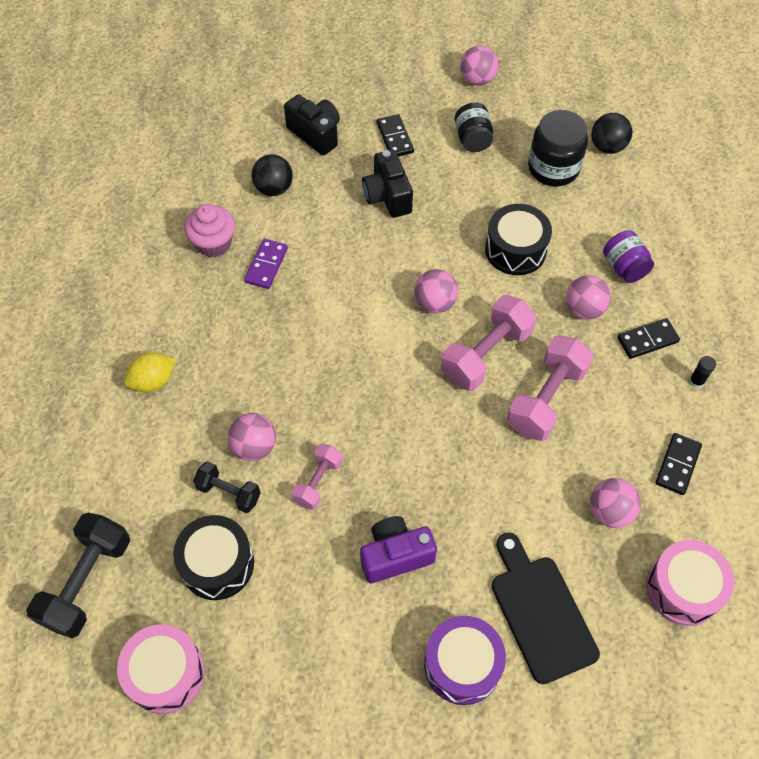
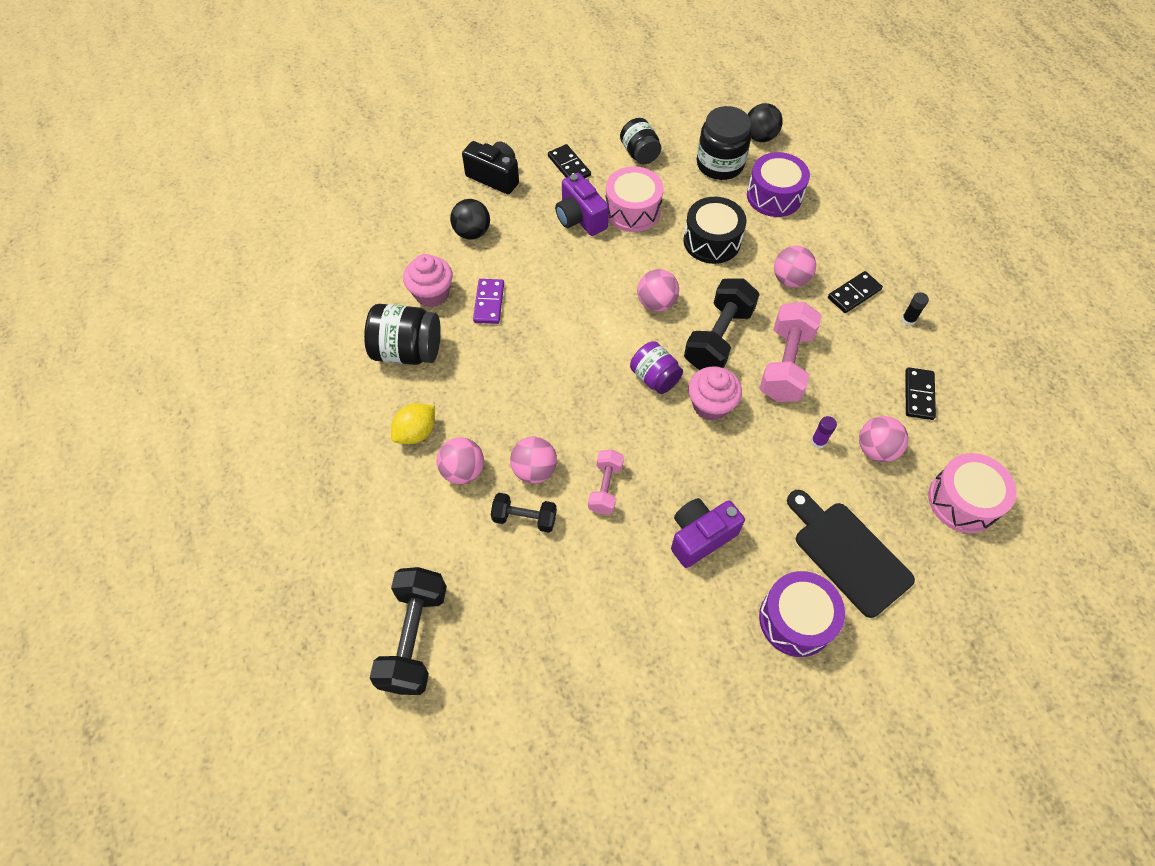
camera: 15 degrees left, 0 degrees up
(166, 673) = (522, 704): pink drum -> pink drum (632, 210)
(171, 296) = (408, 351): none -> black jar
(217, 564) = (536, 587): black drum -> none
(387, 196) = (580, 218): black camera -> purple camera
(453, 423) = (710, 405): none -> pink cupcake
(477, 79) = (625, 102): pink ball -> pink ball (463, 471)
(486, 354) = (718, 338): pink dumbbell -> black dumbbell
(552, 488) = (818, 441): none -> purple glue stick
(599, 215) = (774, 196): none -> purple drum
(624, 267) = (811, 236): purple jar -> purple jar (654, 378)

